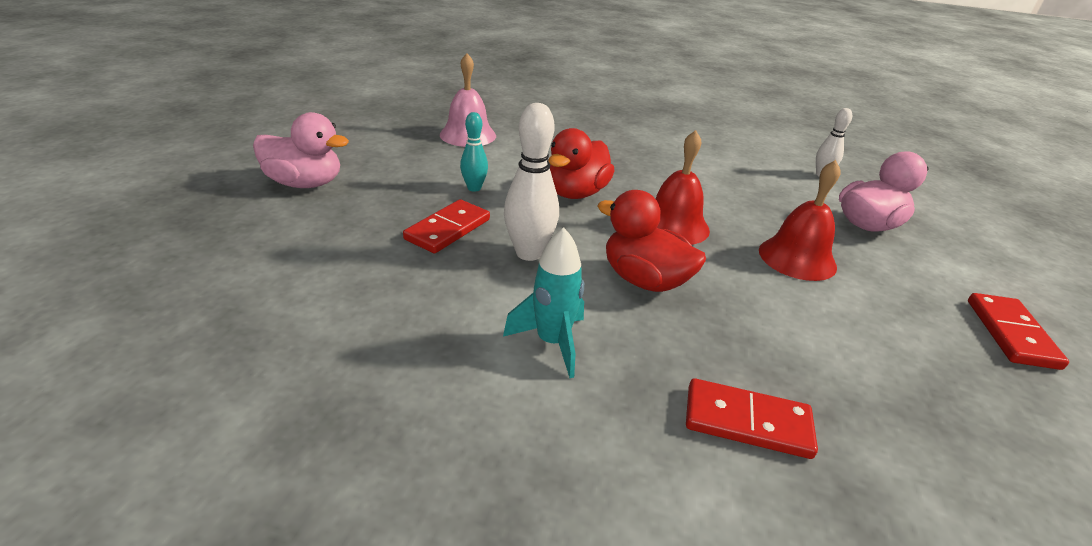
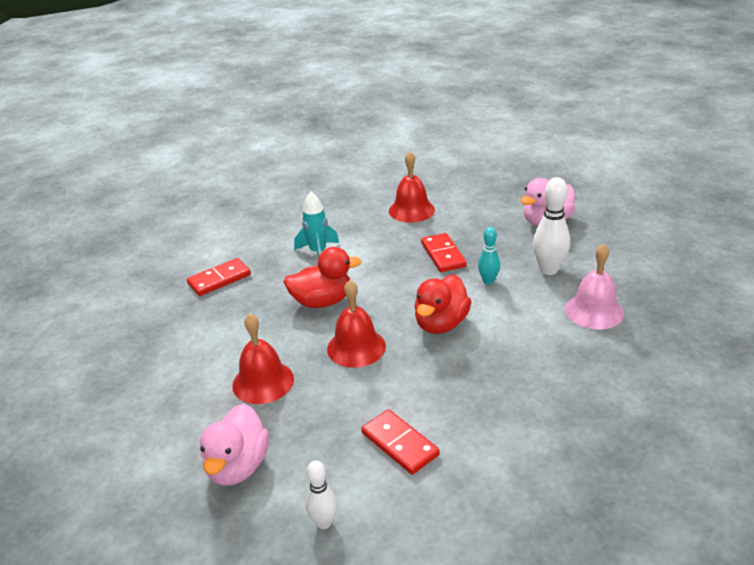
camera: 135 degrees right, 0 degrees up
(336, 299) = (411, 210): none -> red bell
(529, 253) = (390, 273): white bowling pin -> white bowling pin (549, 270)
(576, 193) = (441, 324): red duck -> red duck turned 135 degrees counterclockwise
(1011, 333) = (108, 419): red domino -> red domino (400, 444)

